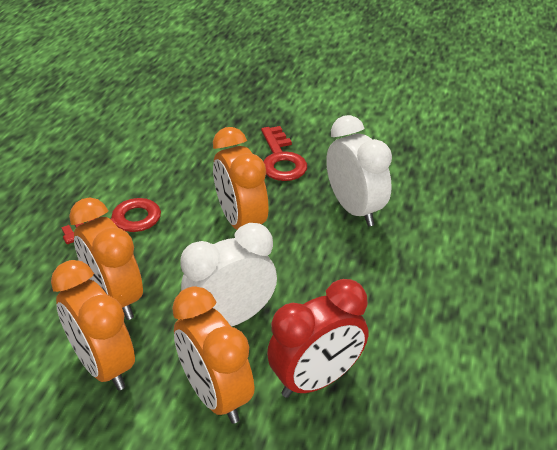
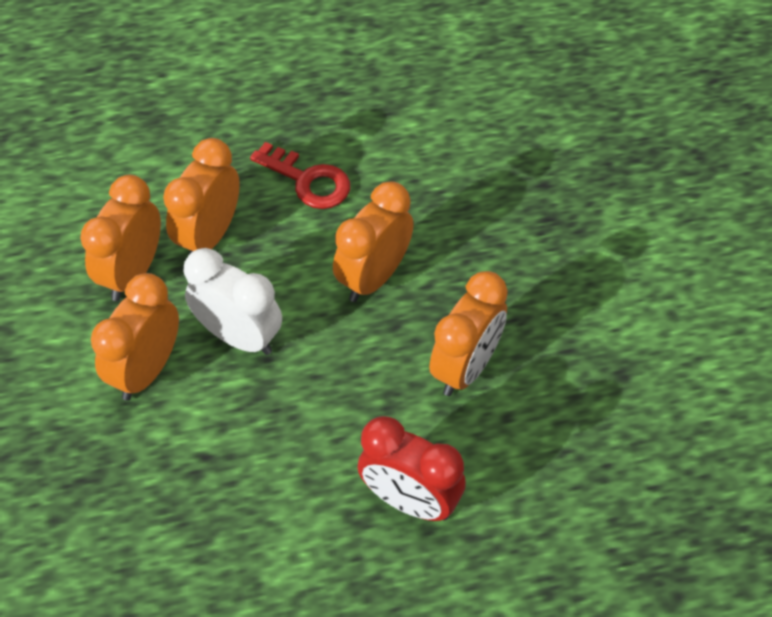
camera: 60 degrees right, 15 degrees up
(281, 160) = (502, 261): red key -> none
(316, 379) = (206, 438): red clock -> red clock (410, 500)
(354, 209) = (465, 367): white clock -> orange clock

